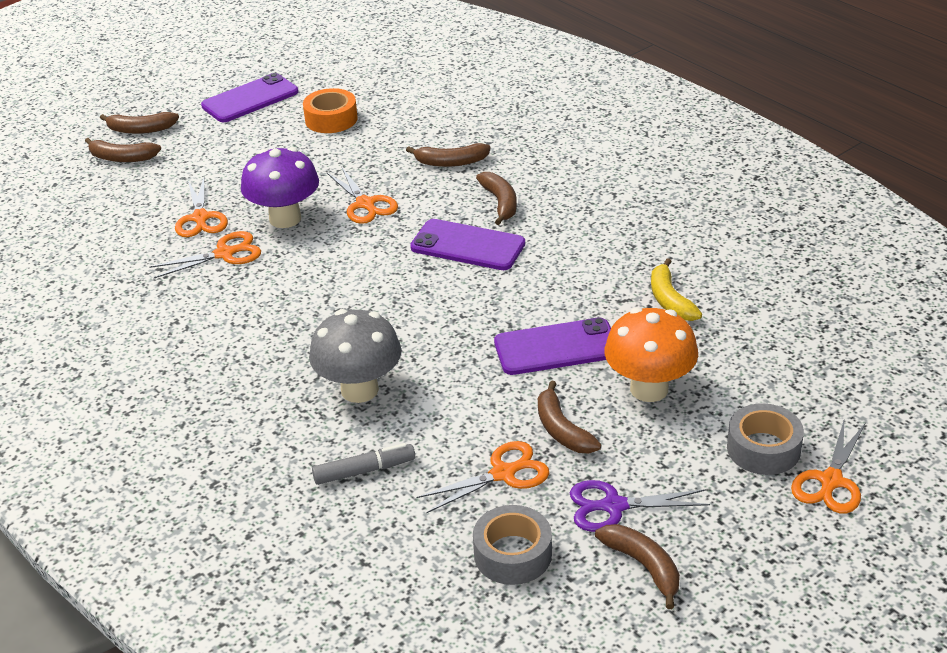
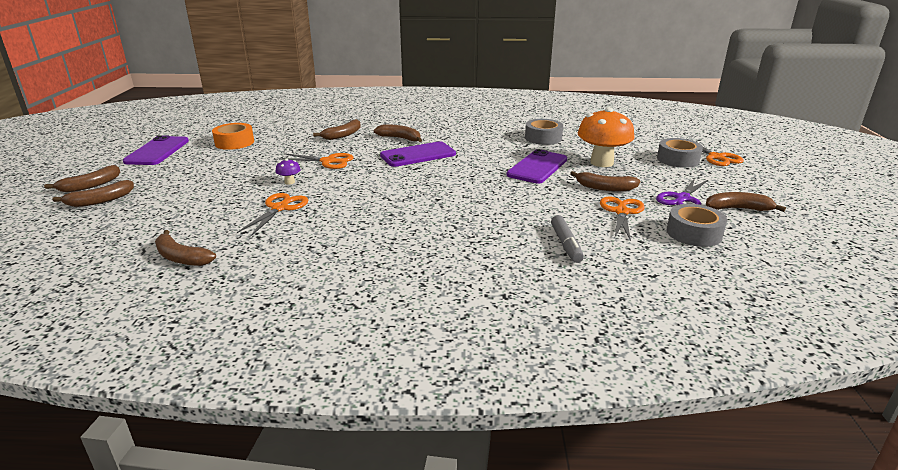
camera: 50 degrees left, 10 degrees down
(83, 272) = (181, 257): none -> brown banana
(200, 218) = (227, 202): orange scissors -> none
(285, 218) = (289, 182): purple mushroom -> purple mushroom, size x0.41
(359, 390) = (488, 219): grey mushroom -> none
(364, 471) = (566, 244): grey marker -> grey marker turned 150 degrees clockwise
(670, 300) = (543, 138): yellow banana -> grey tape

